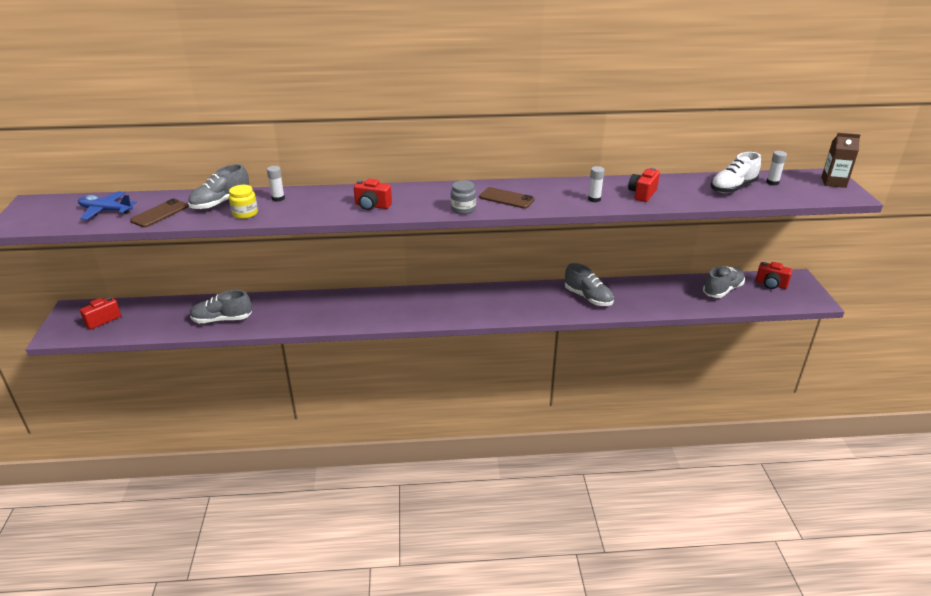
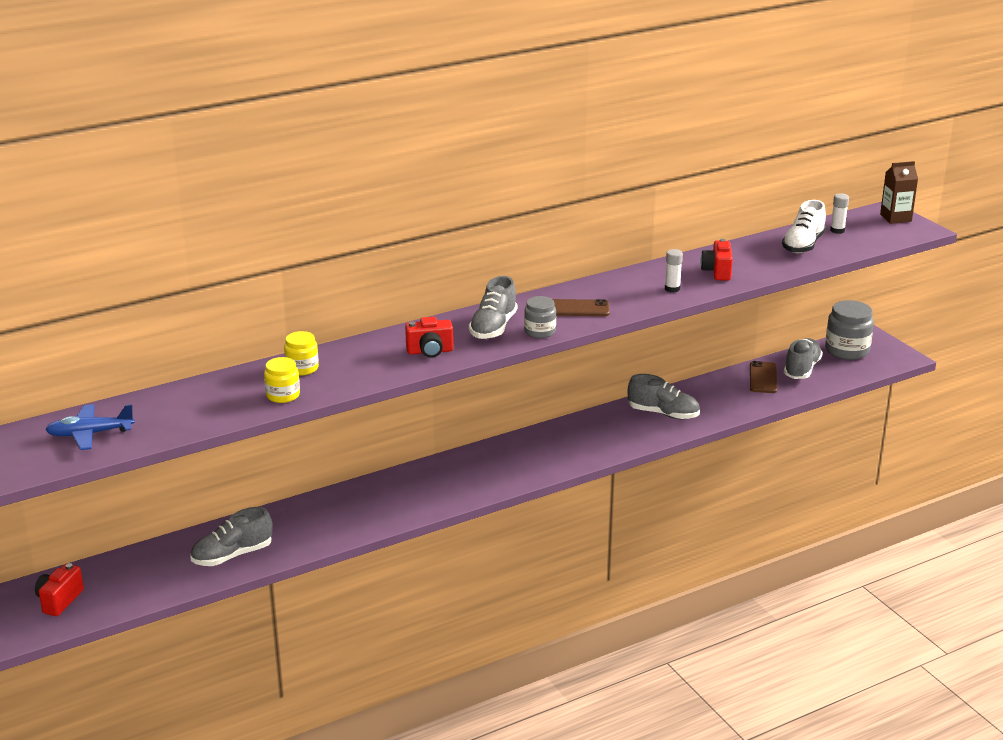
camera: 25 degrees left, 5 degrees down
(160, 213) = (170, 421): brown phone -> brown phone (763, 378)
(221, 203) = (234, 390): grey shoe -> grey shoe (493, 328)
(278, 198) = (302, 368): white glue stick -> yellow jar
(771, 284) = (847, 350): red camera -> grey jar

